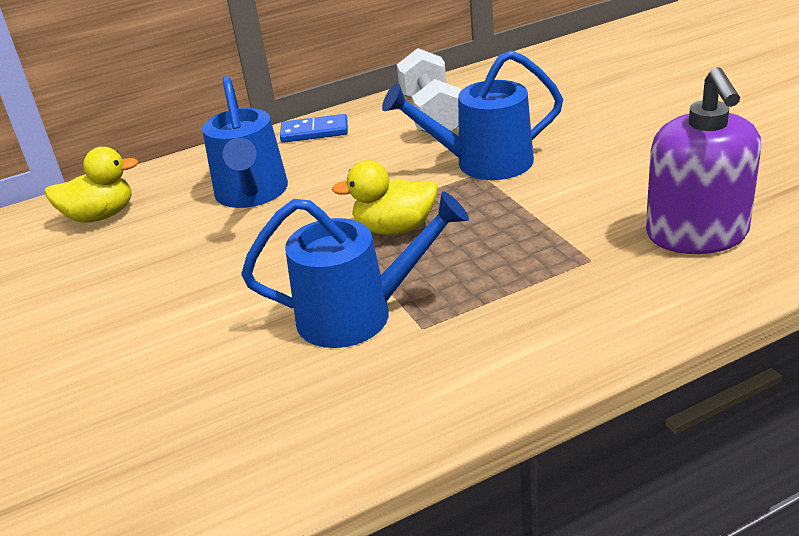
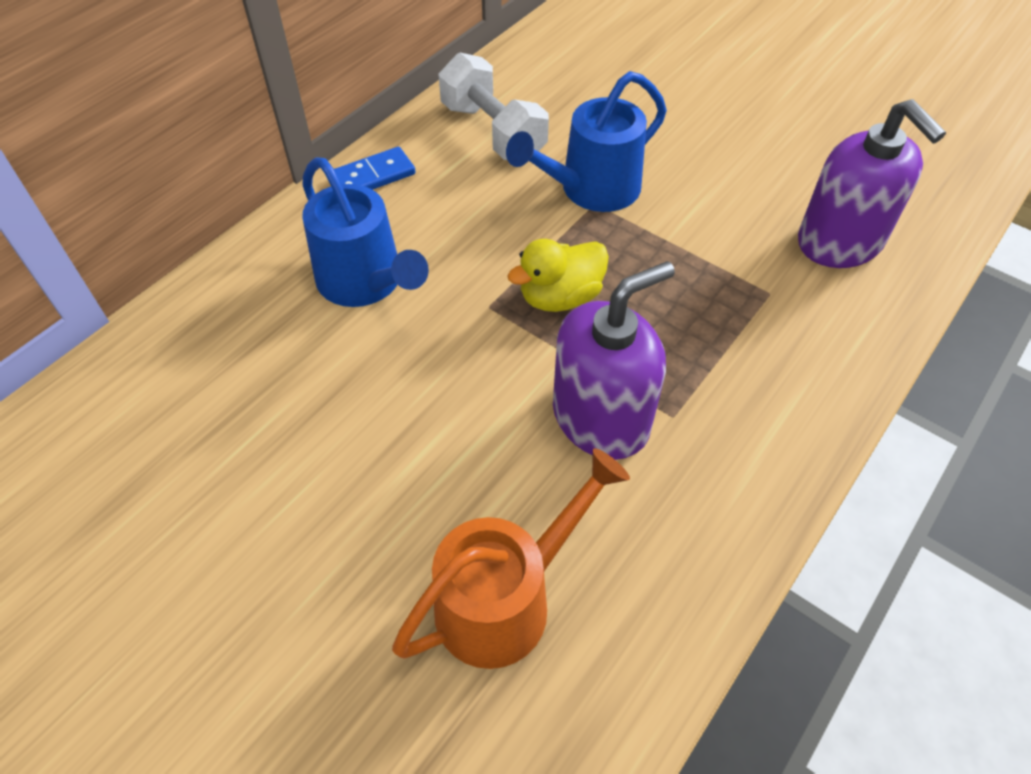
camera: 30 degrees left, 20 degrees up
(100, 216) = (196, 356): yellow duck -> none
(178, 414) = (506, 598): none -> orange watering can
(359, 314) = (601, 418): blue watering can -> purple soap dispenser

